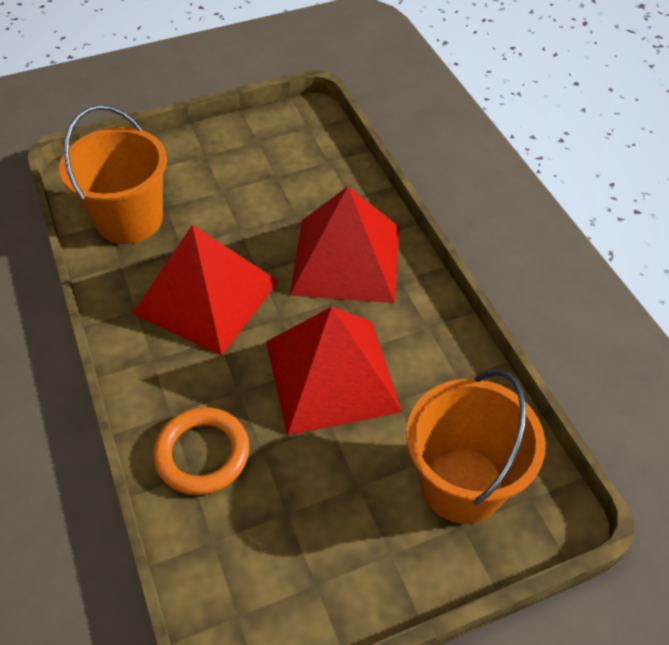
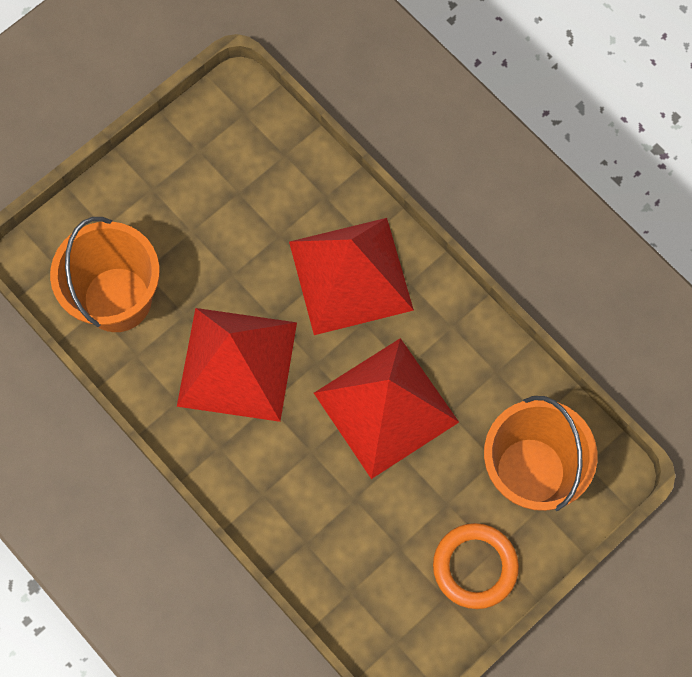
camera: 20 degrees left, 20 degrees up
(202, 454) = (307, 521): orange ring -> orange ring (475, 567)

